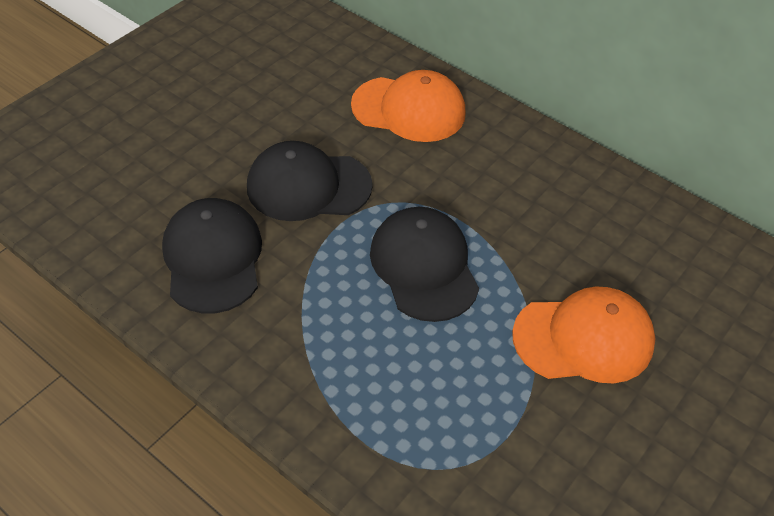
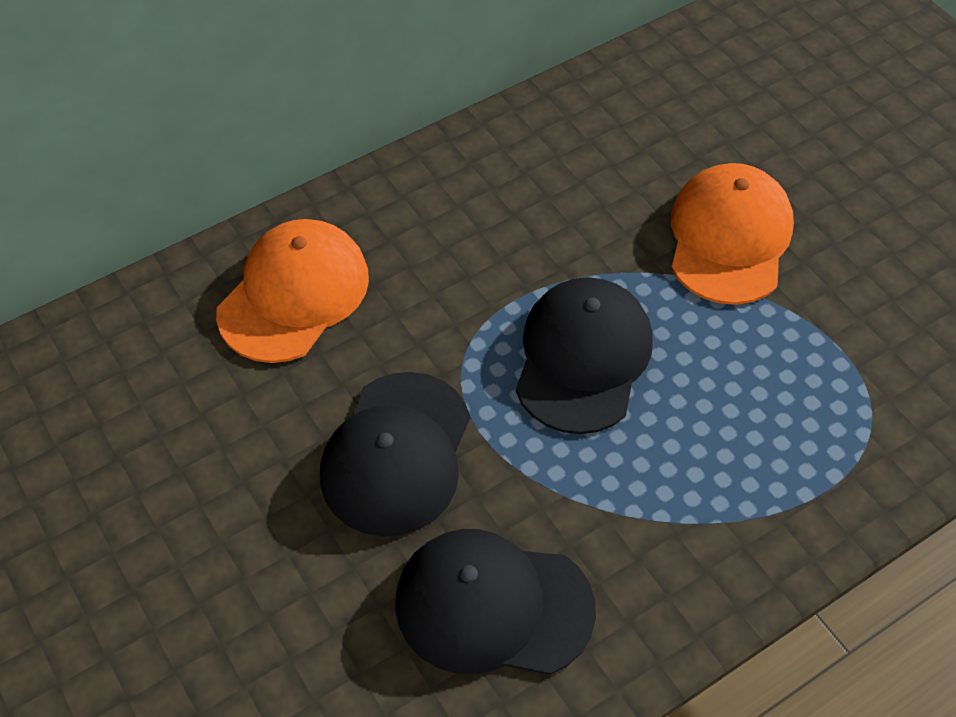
camera: 70 degrees left, 5 degrees up
(424, 266) = (583, 358): black cap -> black cap turned 105 degrees clockwise

